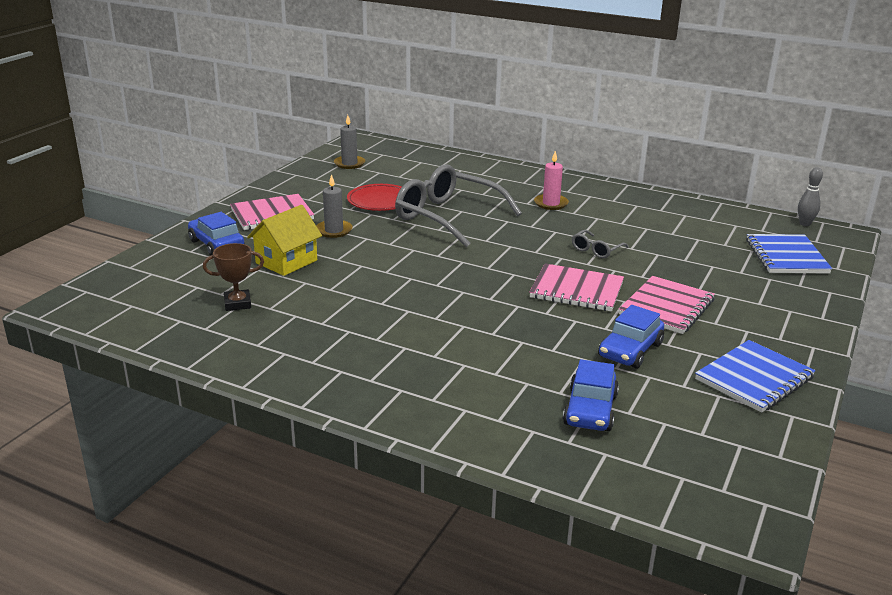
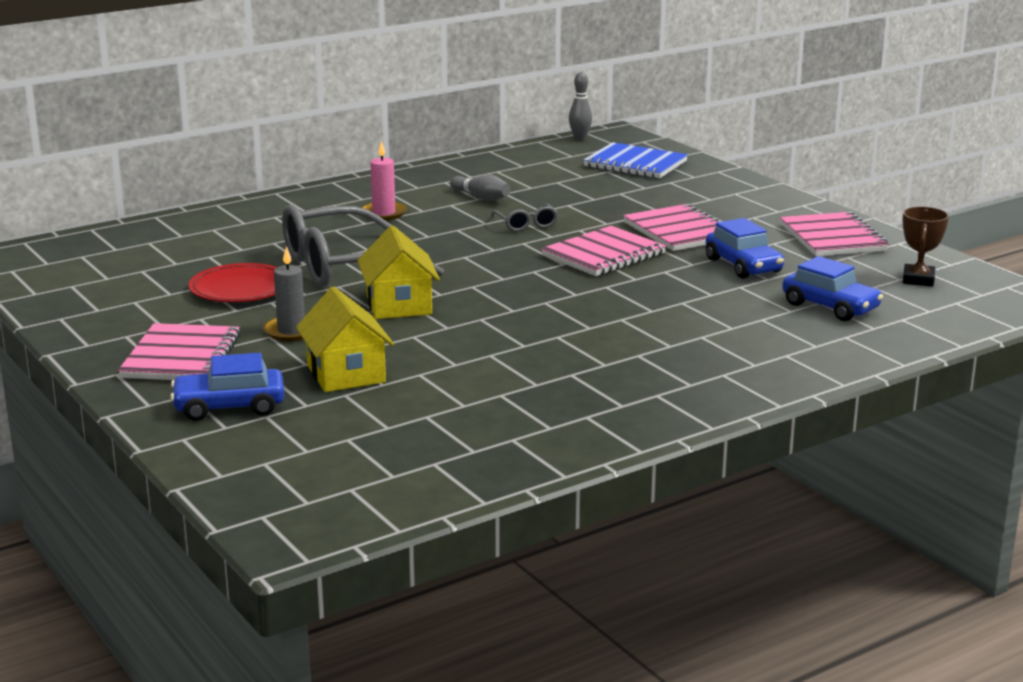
camera: 60 degrees left, 5 degrees down
(237, 303) = (429, 421): brown trophy -> brown trophy (918, 279)
(349, 164) = (81, 280): grey candle -> none
(405, 248) = (399, 305): none -> yellow house
(625, 223) = (481, 197): none -> grey bowling pin
(754, 378) = (833, 238): blue notebook -> pink notebook

